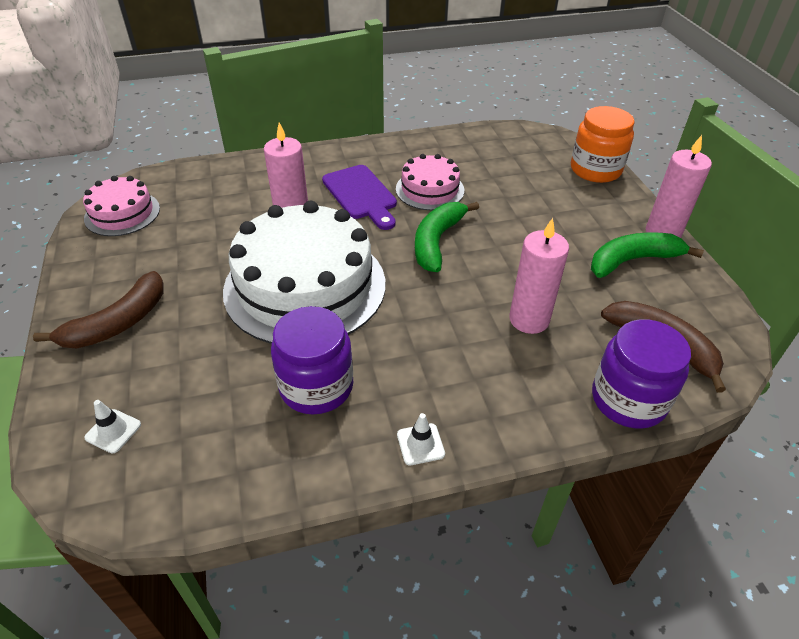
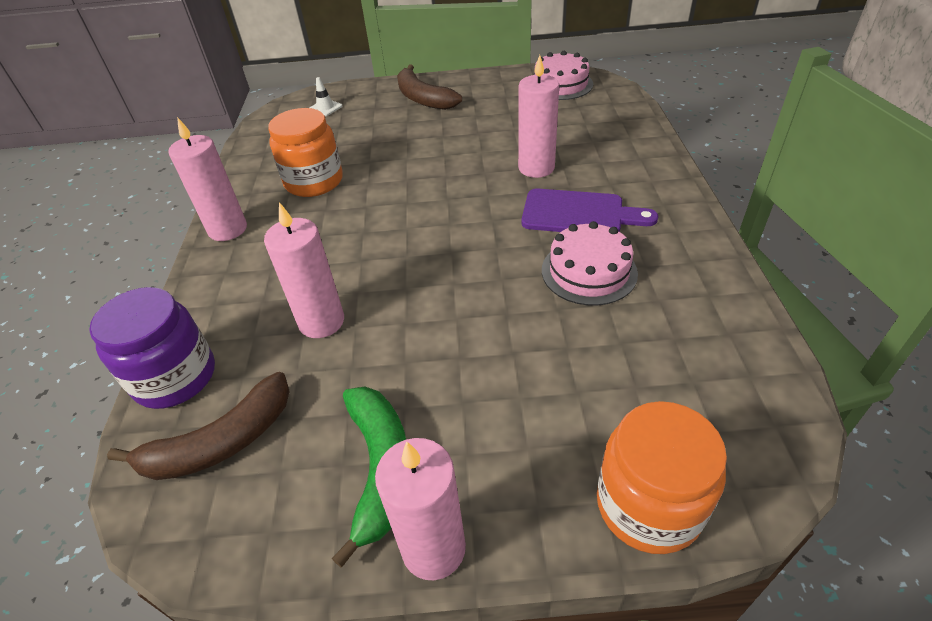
camera: 105 degrees right, 0 degrees up
(305, 286) = (433, 176): white cake -> none
(316, 386) = (314, 182): purple jar -> orange jar
(361, 195) = (579, 214): purple cutting board -> purple cutting board turned 150 degrees counterclockwise
(420, 444) = (228, 229): white traffic cone -> pink candle
(437, 242) = (476, 266): green banana -> none

